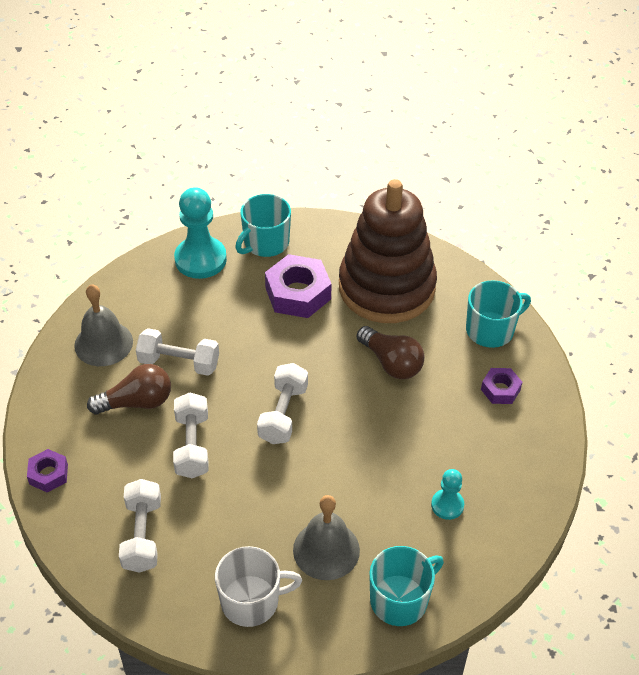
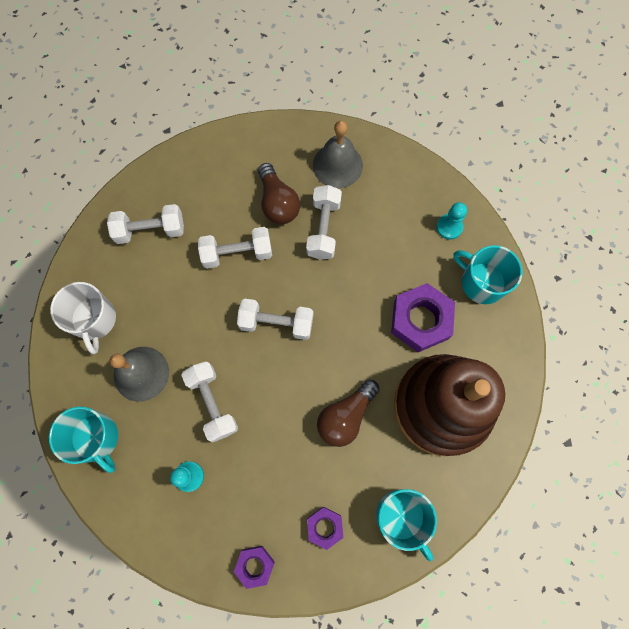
camera: 85 degrees right, 25 degrees up
(48, 474) = (202, 153): purple nut -> purple nut (255, 565)
(200, 259) = (449, 227): turquoise pawn -> turquoise pawn, size x0.53
(368, 479) = (212, 403): none -> white dumbbell

